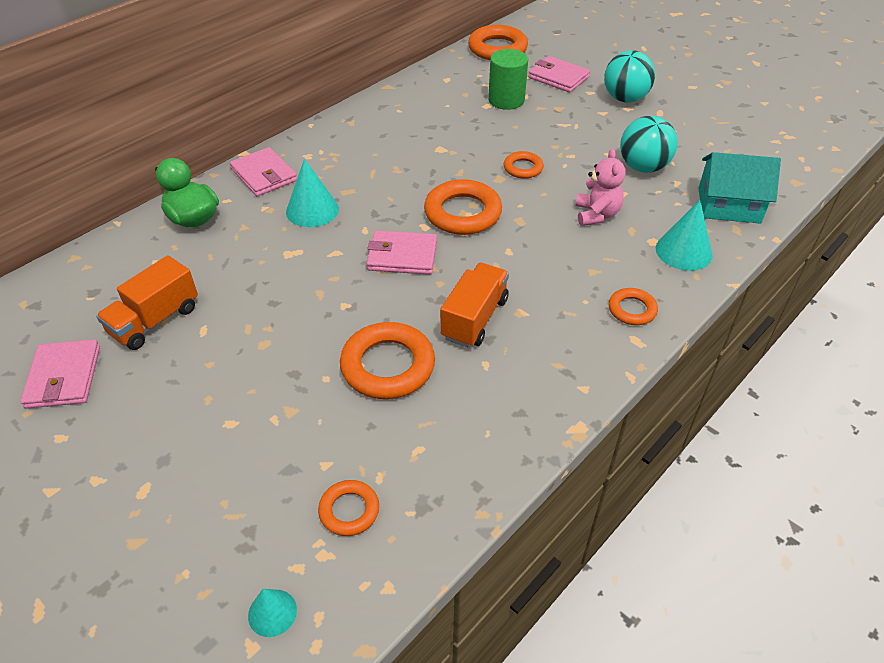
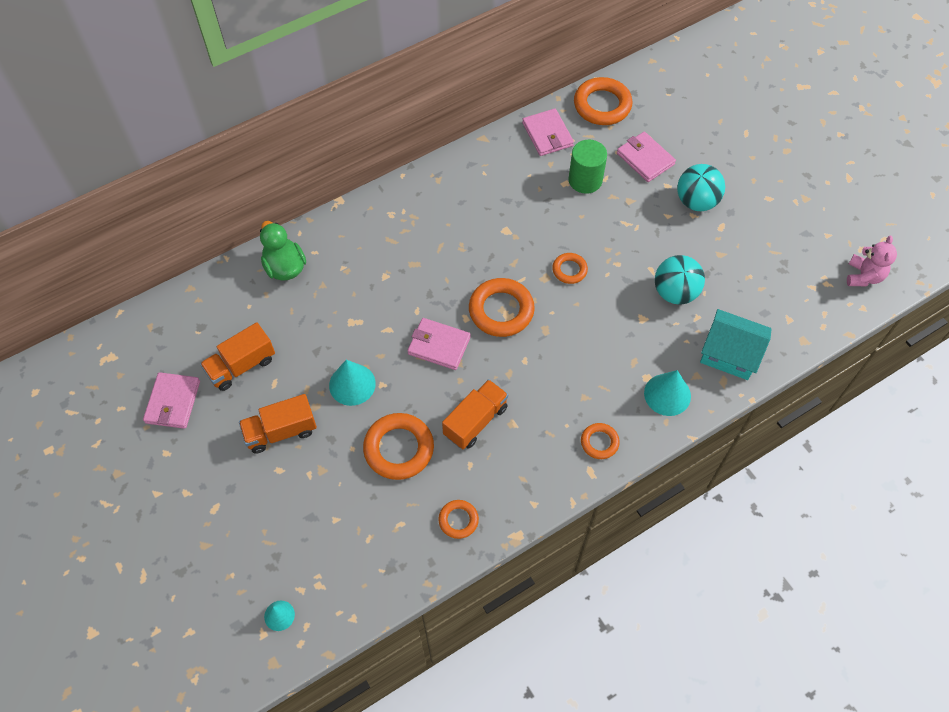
camera: 15 degrees right, 15 degrees up
(223, 379) = (281, 431): none -> orange truck
(264, 175) = (350, 229): pink wallet -> pink wallet (547, 134)
(312, 210) = (380, 279): turquoise cone -> turquoise cone (352, 384)
(349, 510) = (342, 558): orange ring -> orange ring (458, 520)
(596, 215) = (611, 338): pink teddy bear -> pink teddy bear (863, 276)

